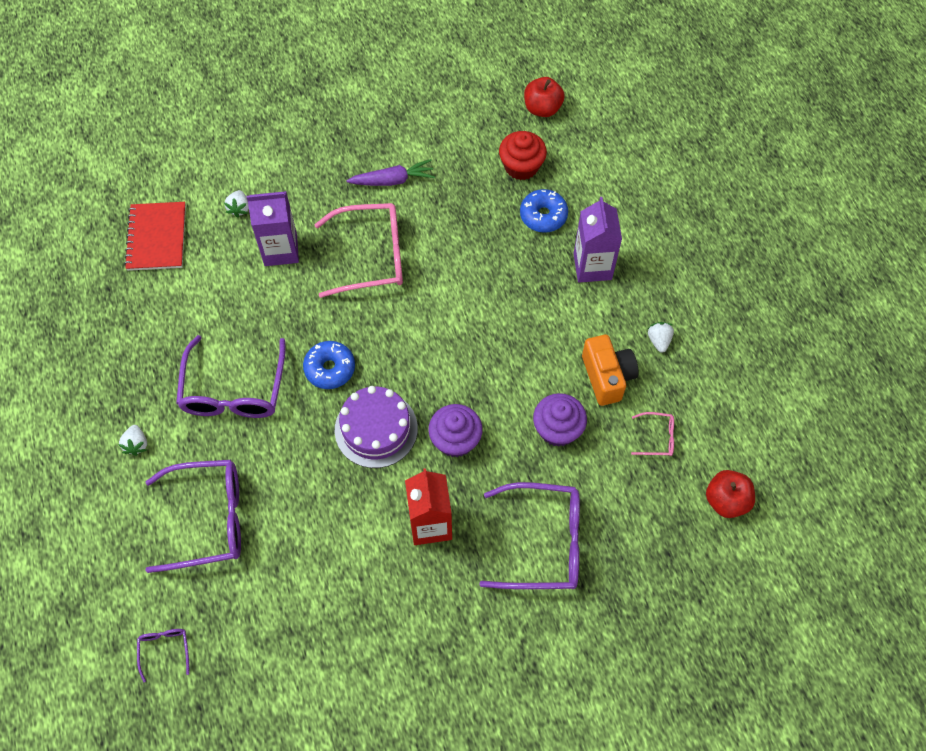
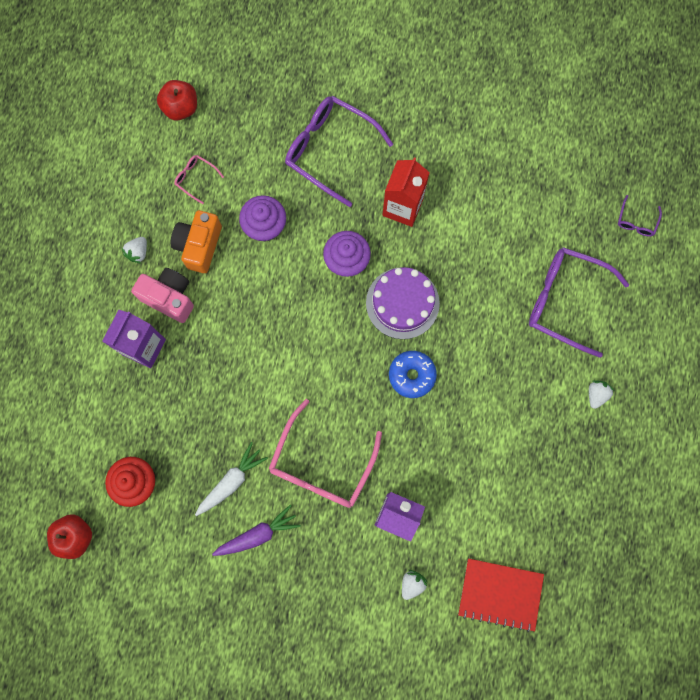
camera: 150 degrees left, 15 degrees up
(157, 237) = (500, 594): red notebook -> red notebook turned 75 degrees clockwise
(234, 389) = (498, 400): purple glasses -> none
(371, 256) = (322, 464): pink glasses -> pink glasses turned 90 degrees counterclockwise
(393, 180) = (258, 534): purple carrot -> purple carrot turned 135 degrees clockwise
(441, 206) = (232, 481): none -> white carrot
(543, 215) = (151, 419): blue donut -> none
(600, 317) = (169, 297): none -> pink camera

